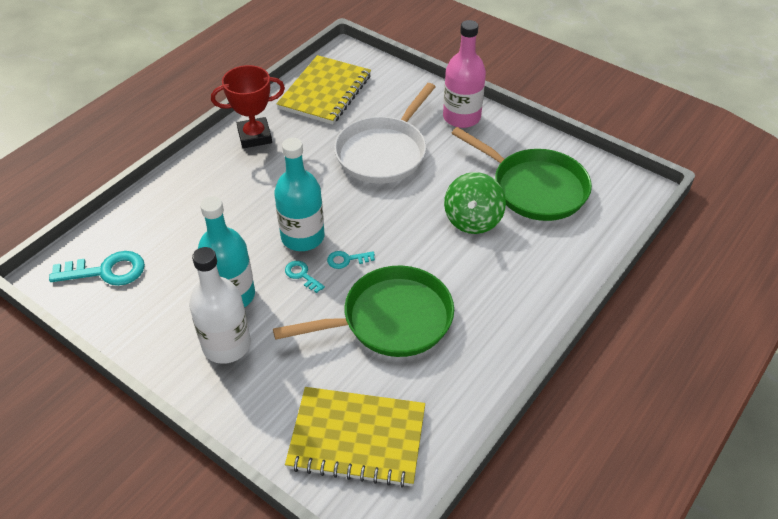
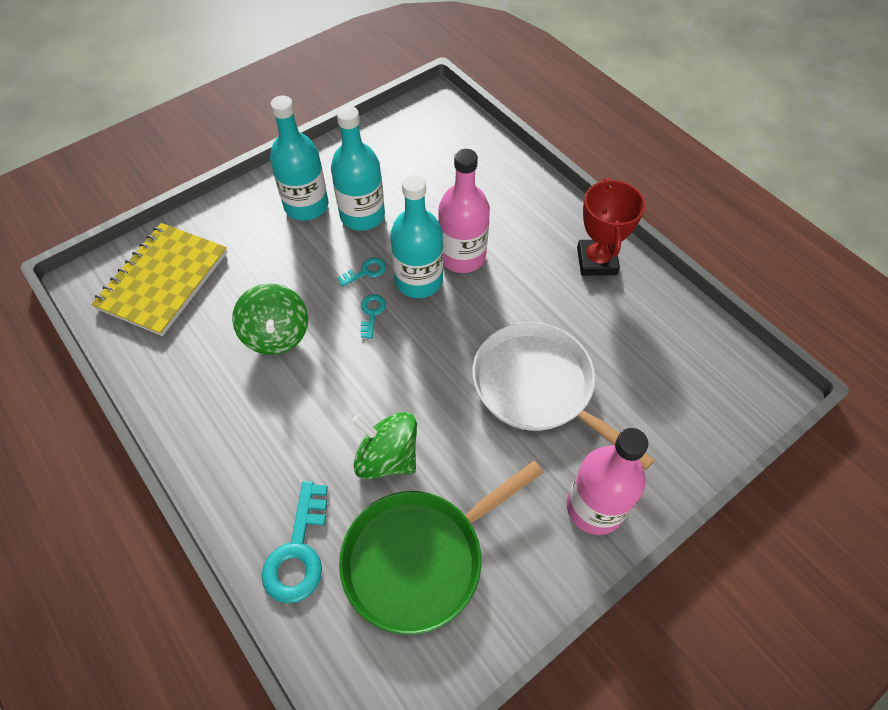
camera: 105 degrees right, 10 degrees up
(106, 271) = (427, 135): turquoise key -> turquoise key (298, 552)
(226, 345) = (306, 206): white bottle -> turquoise bottle
(268, 214) = (462, 256): none -> pink bottle
(325, 92) = (676, 347): yellow notebook -> none
(391, 319) = (276, 335): green pan -> green spinning top

